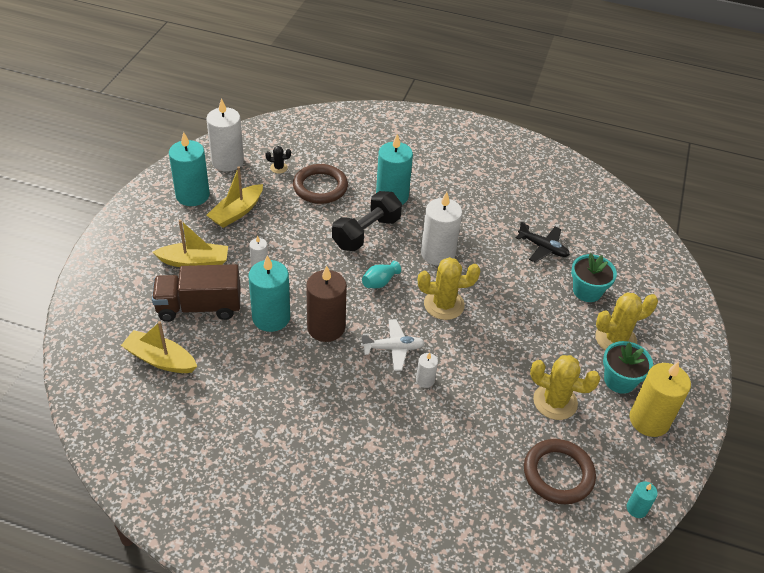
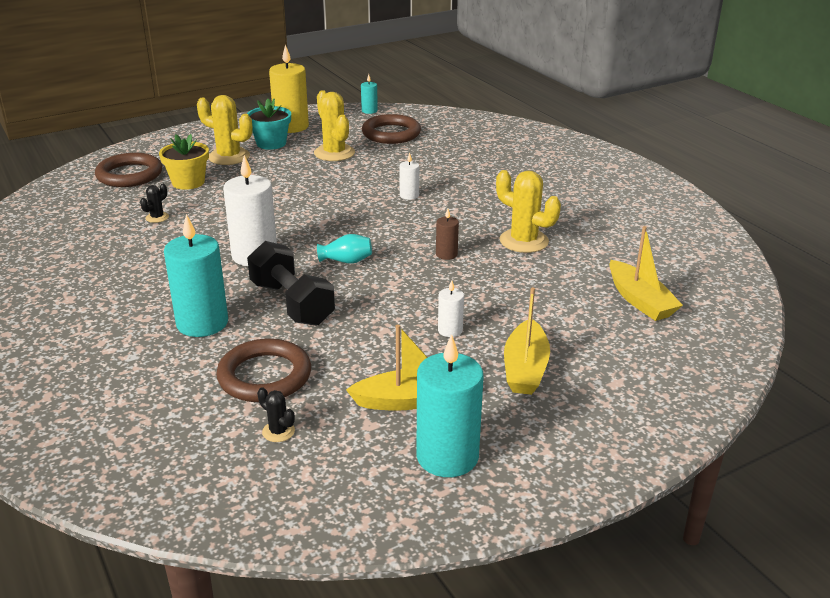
camera: 135 degrees left, 15 degrees down
(194, 262) = (525, 369): yellow boat -> yellow boat turned 120 degrees counterclockwise
(199, 307) = (560, 323): brown truck -> none
(227, 161) = (337, 485): white candle -> none
(271, 317) = (491, 283): turquoise candle -> none
(326, 327) = (446, 254): brown candle -> brown candle, size x0.48
(366, 233) = (292, 303): black dumbbell -> black dumbbell turned 60 degrees clockwise
(393, 348) = (406, 219): white plane -> none
(444, 304) = (317, 223): yellow cactus -> yellow cactus (524, 241)
(543, 248) = (157, 217): black plane -> black cactus
(587, 291) = (188, 182): turquoise flower pot -> yellow flower pot
(634, 273) = (129, 175): none -> brown ring

